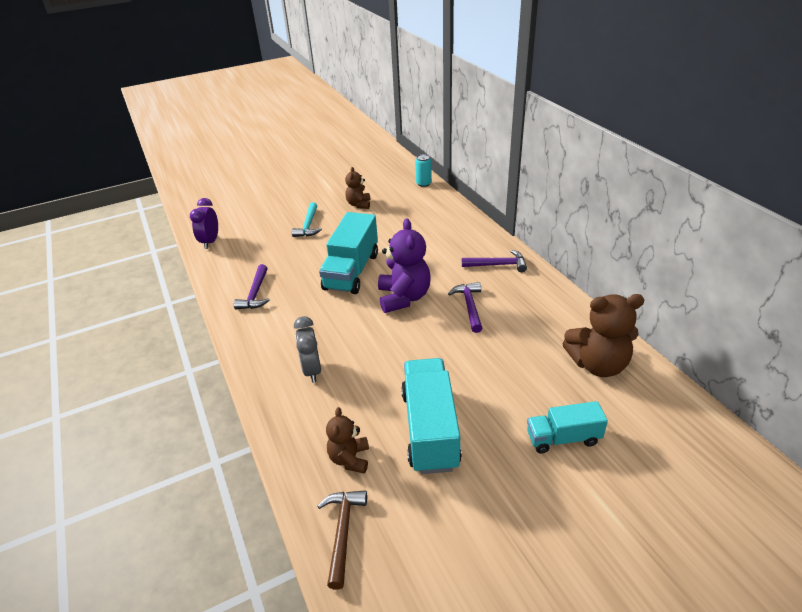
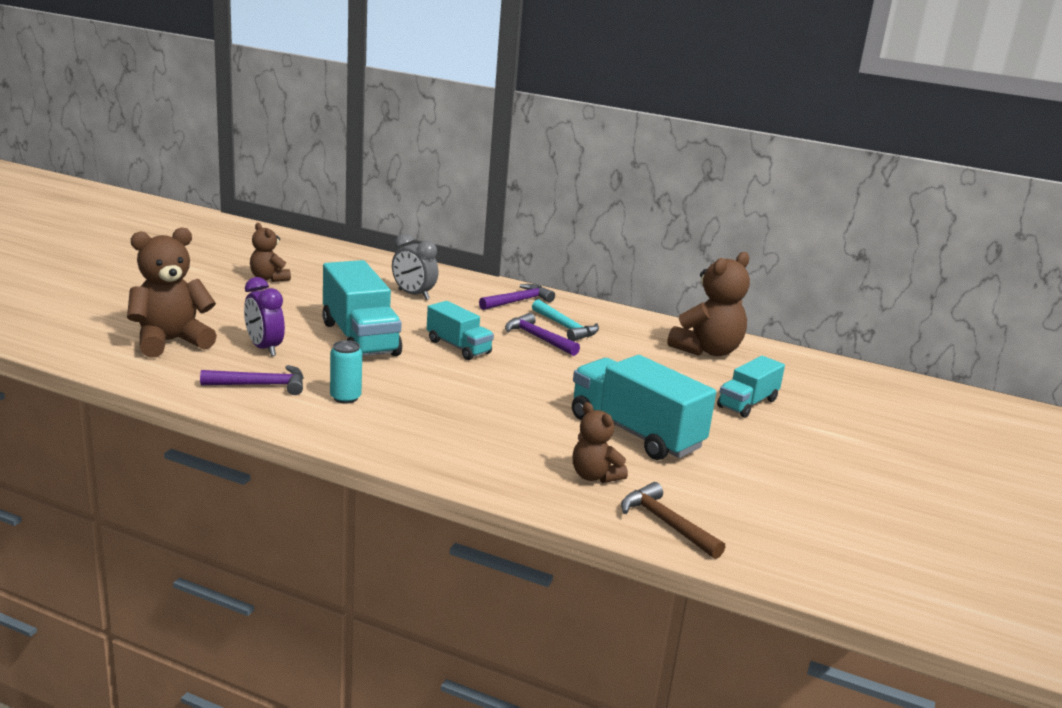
camera: 45 degrees left, 15 degrees down
(210, 242) = (94, 352): purple clock -> purple clock (264, 348)
(252, 244) = (171, 342): none -> brown teddy bear
(255, 294) = (261, 385): purple hammer -> purple hammer turned 60 degrees counterclockwise
(308, 225) = (228, 309): turquoise hammer -> turquoise hammer (565, 327)
(312, 370) = (448, 428): grey clock -> grey clock (413, 295)
(404, 298) = (458, 347): purple teddy bear -> turquoise truck
(423, 183) = (326, 247): turquoise can -> turquoise can (345, 397)

